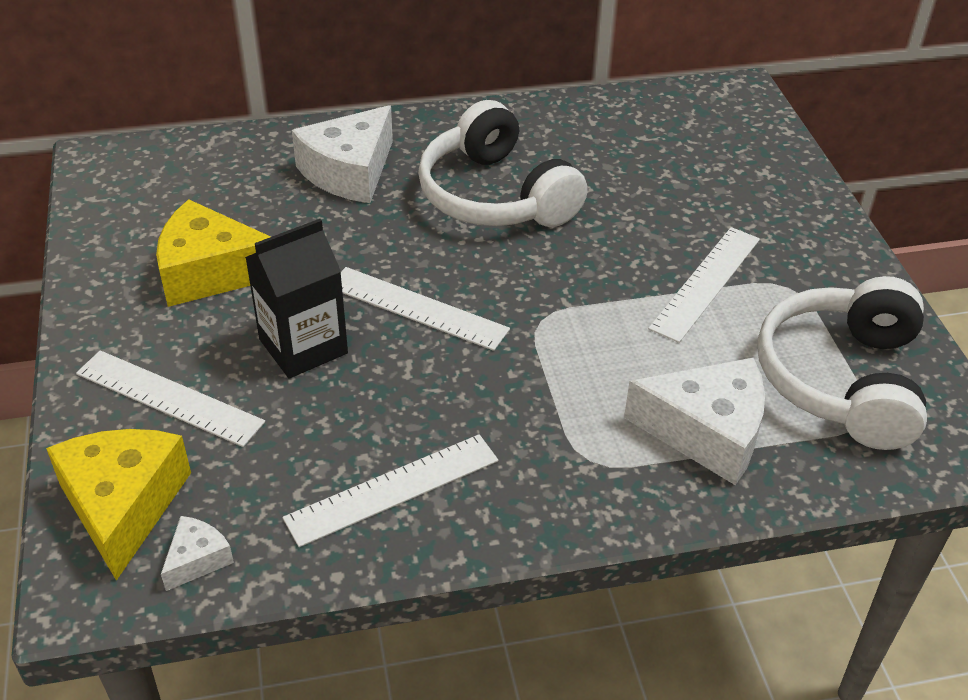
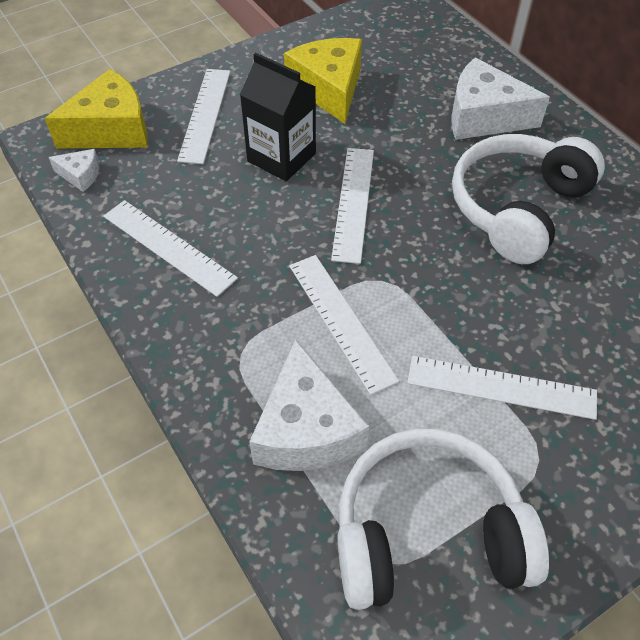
camera: 70 degrees right, 10 degrees up
(580, 367) = (341, 321): none -> white ruler

